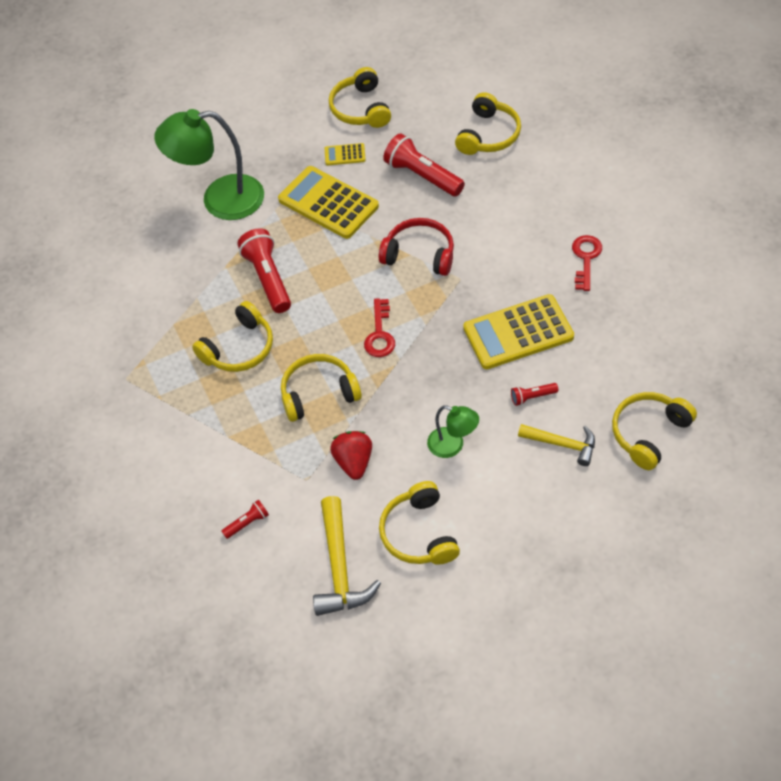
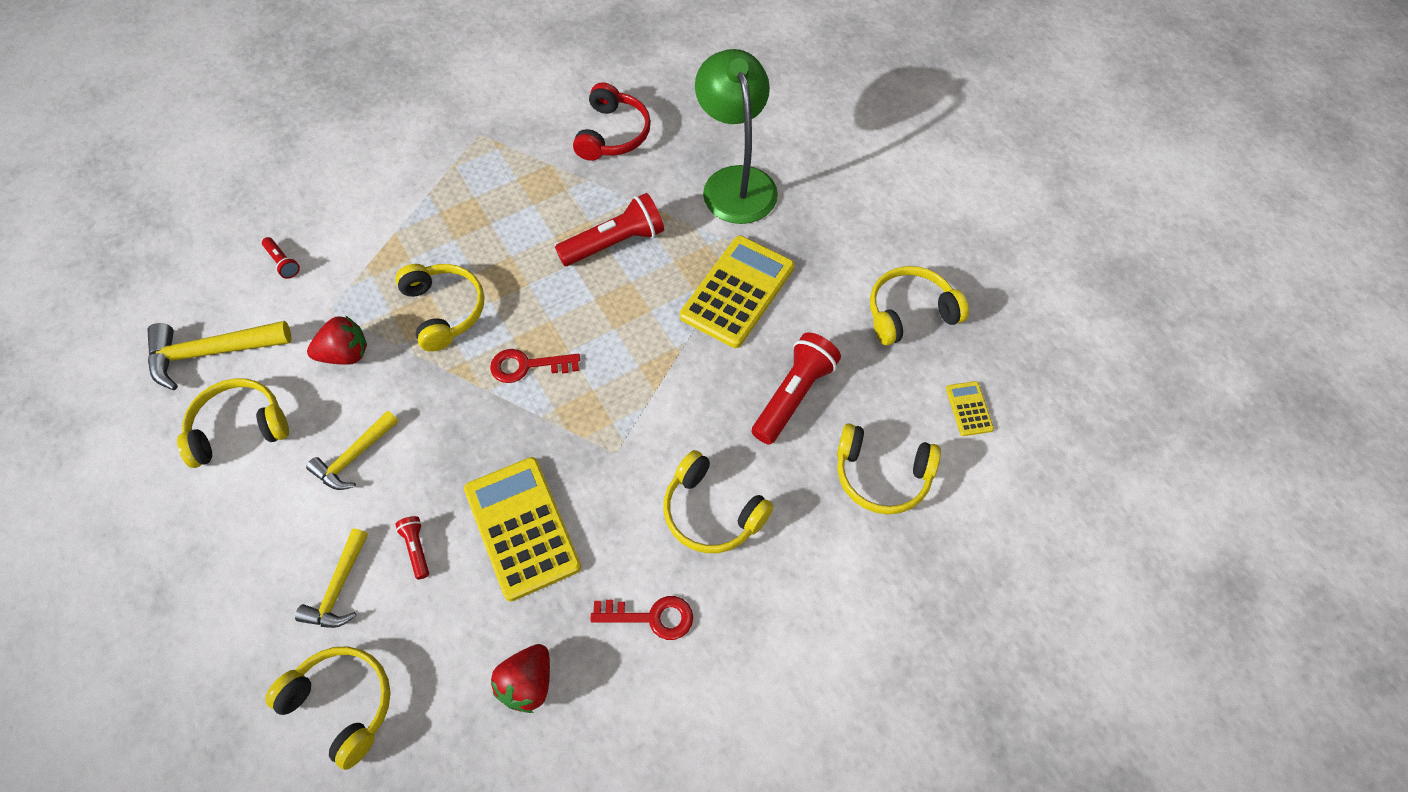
camera: 80 degrees right, 5 degrees up
(239, 348) = (513, 227): yellow headphones -> yellow headphones (711, 512)
(345, 155) = (823, 302): yellow calculator -> yellow calculator (969, 409)
(419, 254) = (655, 401): red headphones -> red headphones (613, 134)
(452, 445) = (354, 457): green lamp -> yellow hammer
(632, 325) = (528, 684): none -> red strawberry

